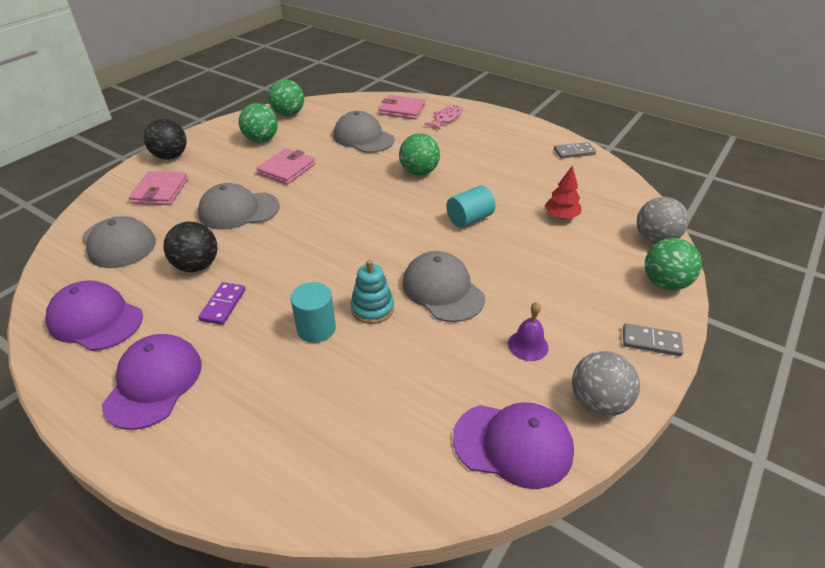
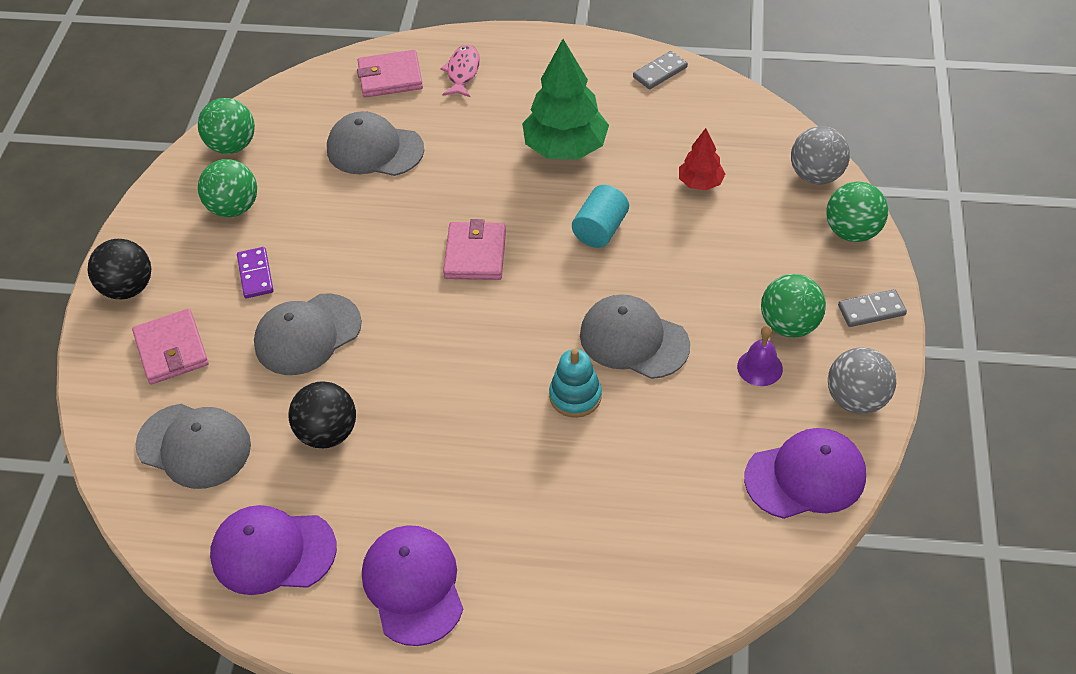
camera: 25 degrees left, 10 degrees up
(223, 305) = (406, 467): purple domino -> purple domino (255, 274)
(287, 169) = (314, 244): pink wallet -> pink wallet (475, 254)
(316, 329) = (534, 447): turquoise cylinder -> none
(419, 172) = (491, 180): green ball -> green ball (789, 325)
(480, 170) = (565, 148): none -> green tree

